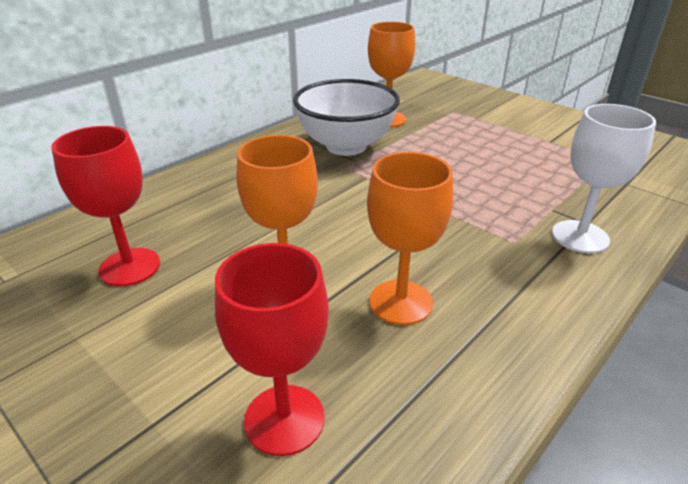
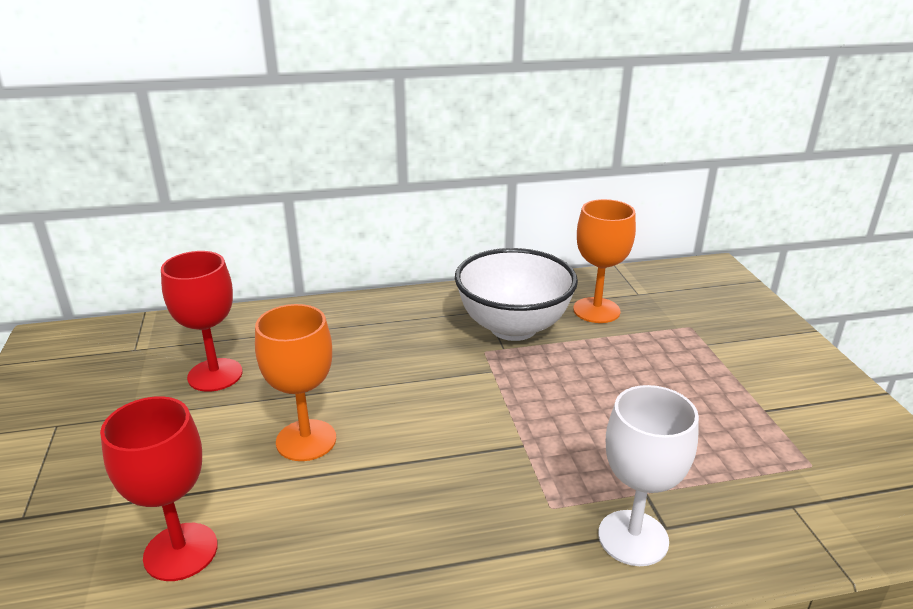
camera: 35 degrees right, 5 degrees down
(400, 302) = (369, 509): orange goblet -> none

